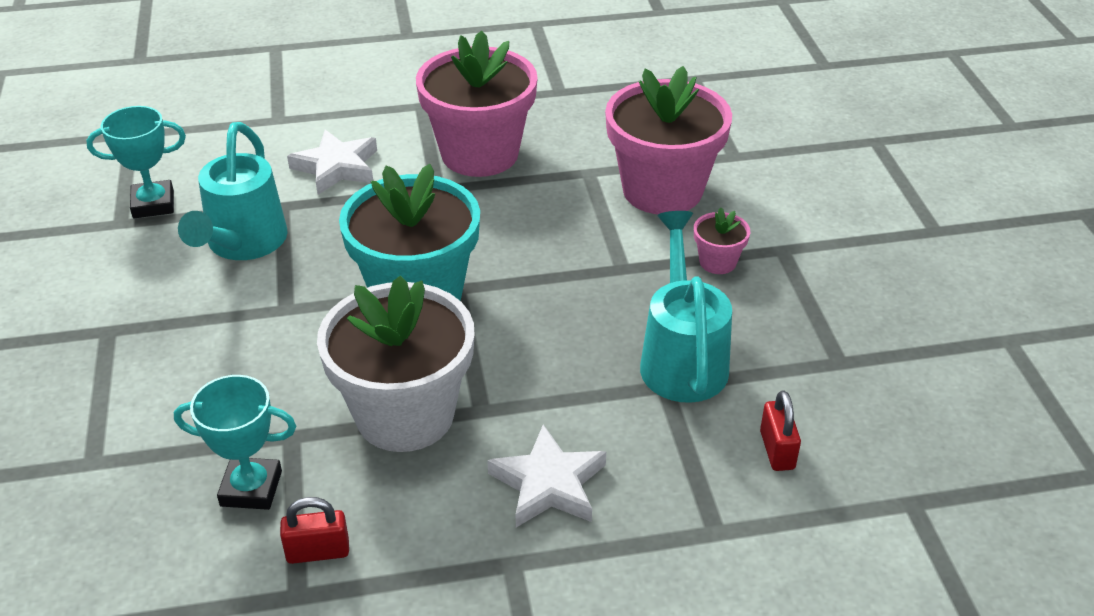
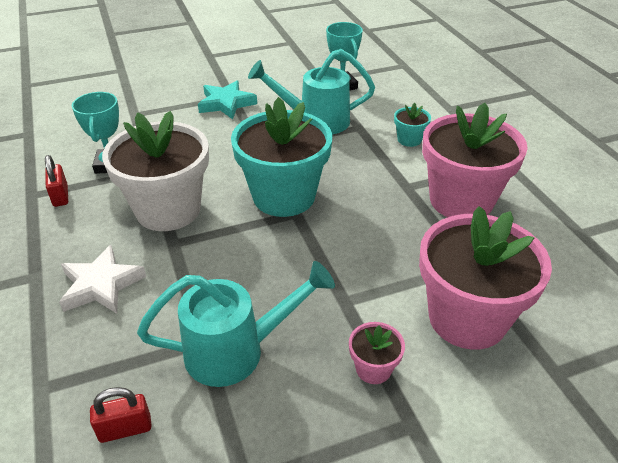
camera: 80 degrees right, 0 degrees up
(129, 338) = (226, 103): none -> turquoise star
(336, 167) = (409, 140): white star -> turquoise flower pot

